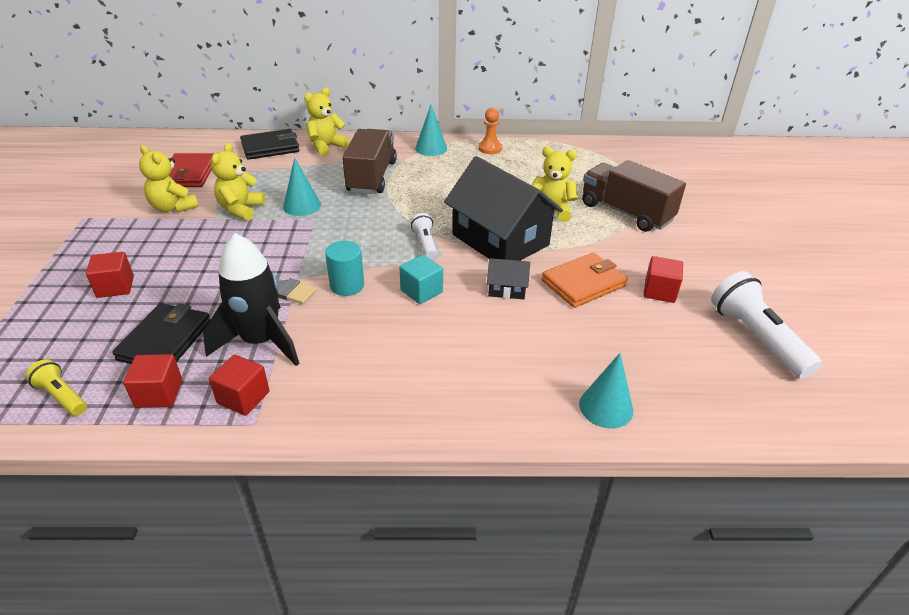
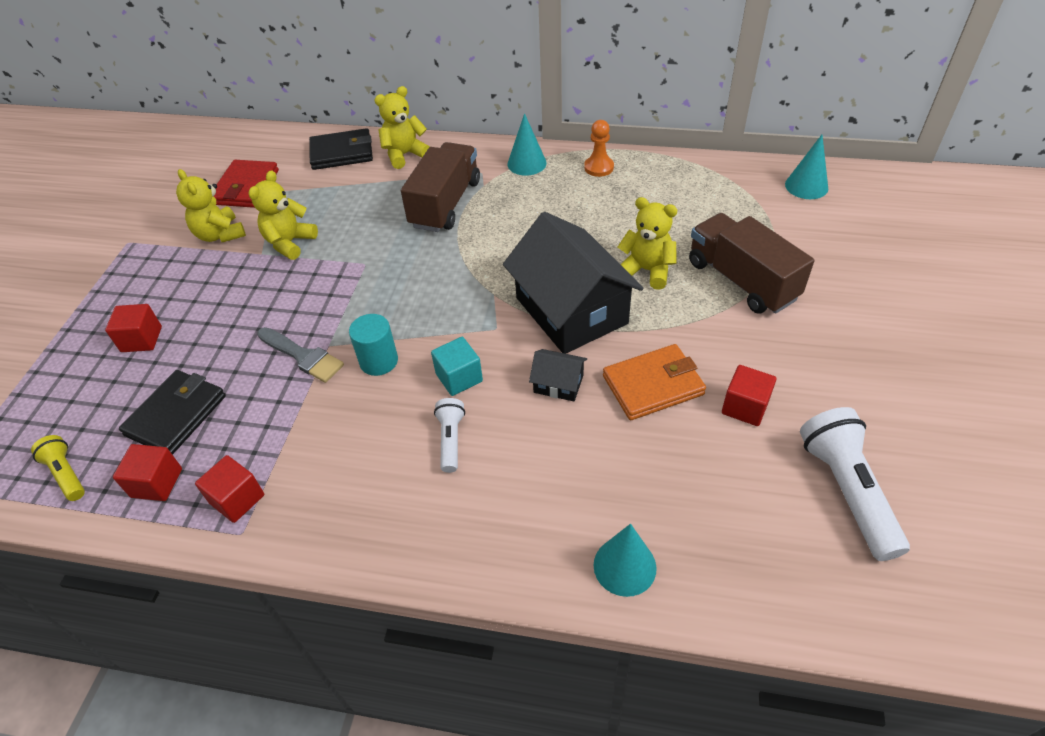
camera: 15 degrees right, 10 degrees up
(260, 341) = (270, 428): black rocket -> none
(302, 206) = (357, 242): turquoise cone -> turquoise cone (806, 186)
(425, 243) = (481, 308): white flashlight -> white flashlight (451, 440)

